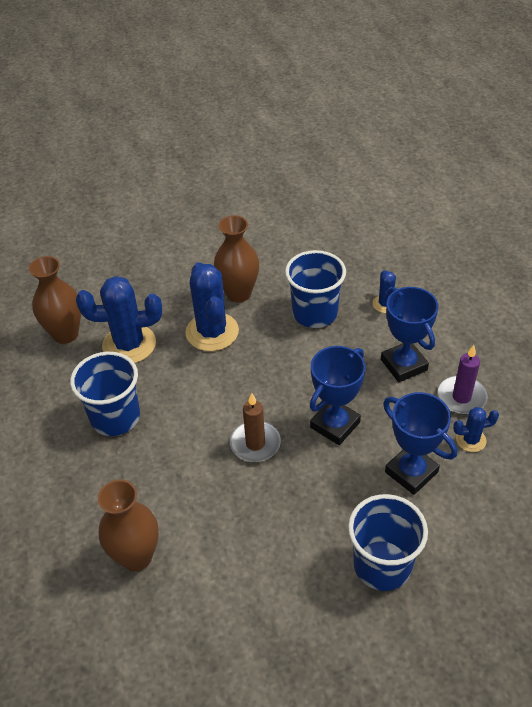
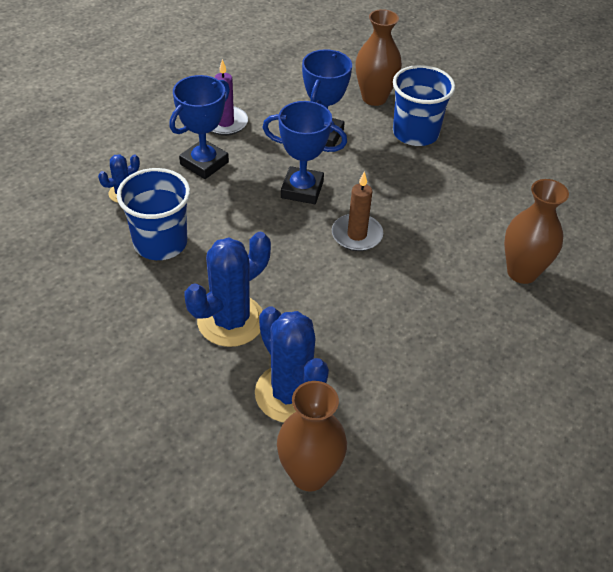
camera: 120 degrees left, 0 degrees up
(115, 417) = (397, 356): blue cup -> none
(238, 293) = (155, 319): brown vase -> brown vase (374, 98)
(471, 440) = (269, 111): blue cactus -> none

